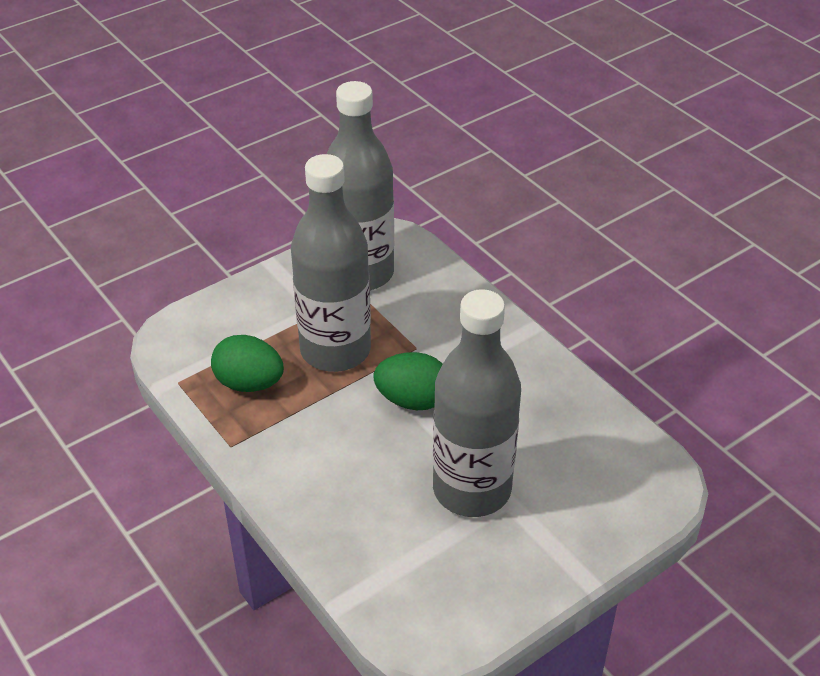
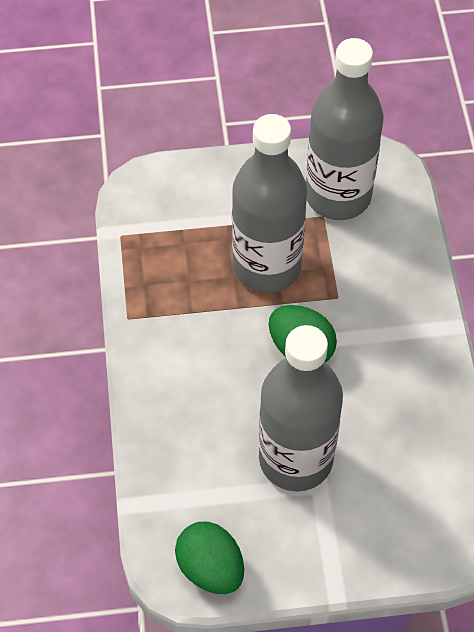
camera: 30 degrees right, 15 degrees up
(249, 383) = (176, 265): green egg -> green egg (210, 568)

